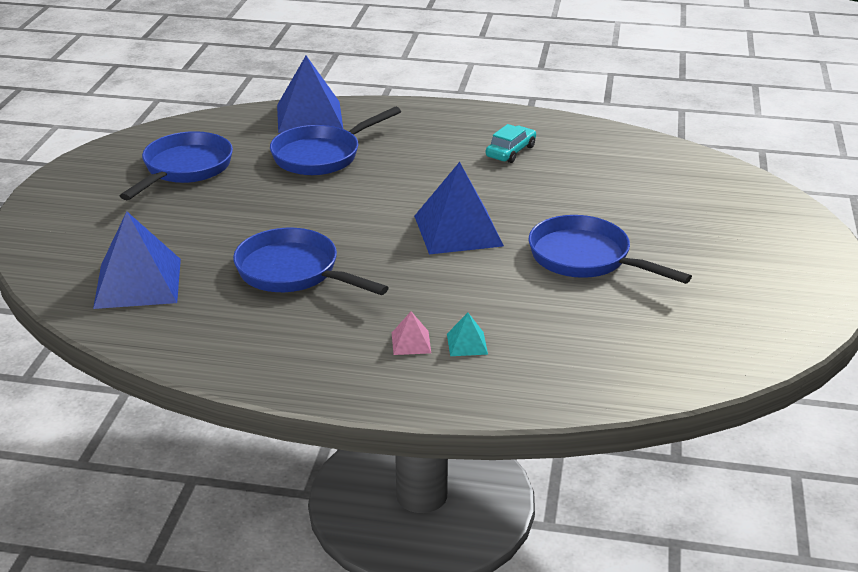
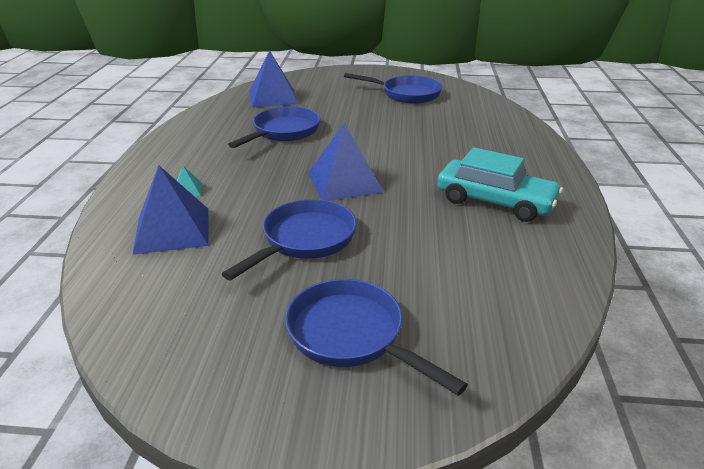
camera: 85 degrees right, 0 degrees up
(309, 116) = (506, 120): blue pyramid -> blue pyramid (172, 230)
(321, 155) = (445, 129): blue pan -> blue pan (352, 335)
(411, 342) = (194, 171): pink pyramid -> none
(511, 151) = (495, 201): turquoise car -> turquoise car, size x1.88

